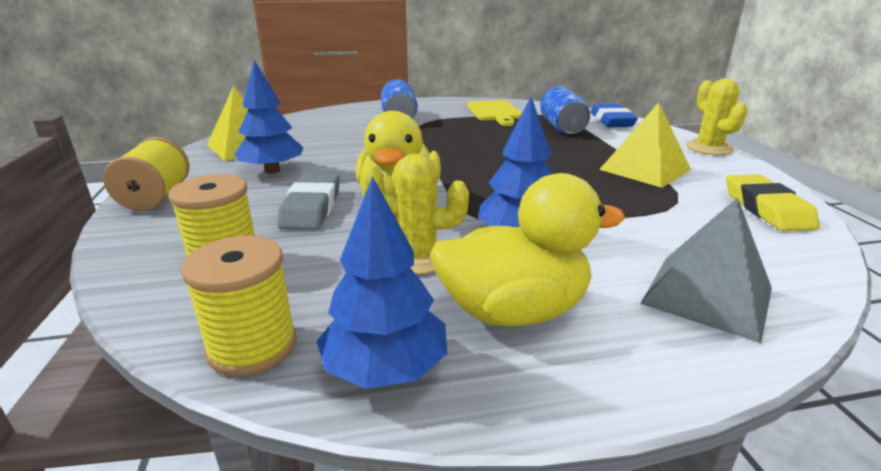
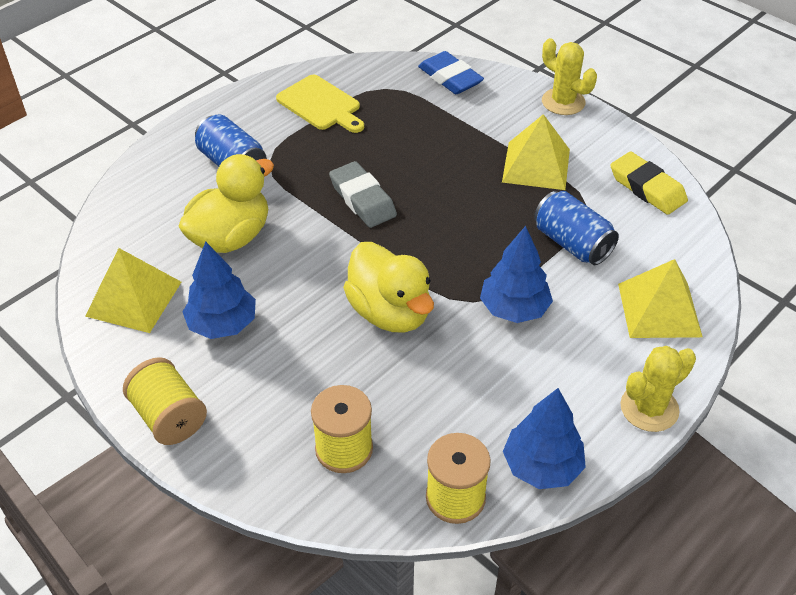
camera: 35 degrees left, 20 degrees up
(311, 208) = (328, 356): grey eraser -> grey eraser (362, 199)
(417, 257) = (468, 368): yellow cactus -> yellow cactus (649, 408)
(513, 311) = (569, 384): yellow duck -> yellow duck (231, 237)
(562, 127) = (415, 113): blue can -> blue can (572, 243)
(707, 295) = (659, 309): grey pyramid -> yellow pyramid

